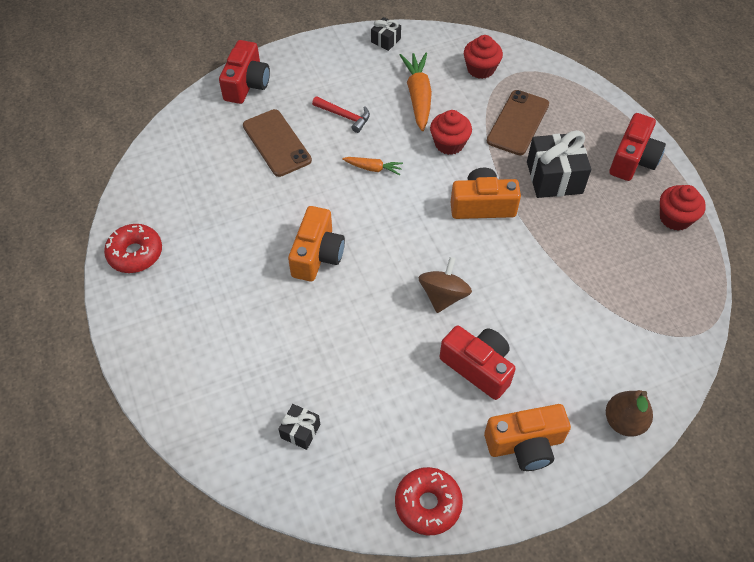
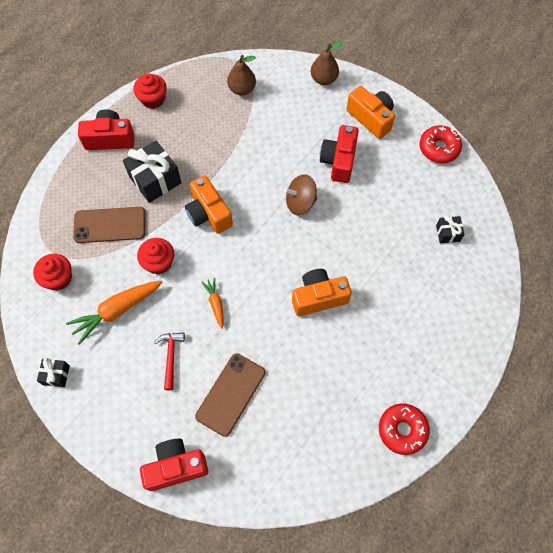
camera: 120 degrees left, 10 degrees up
(650, 315) = (242, 89): none -> brown pear

